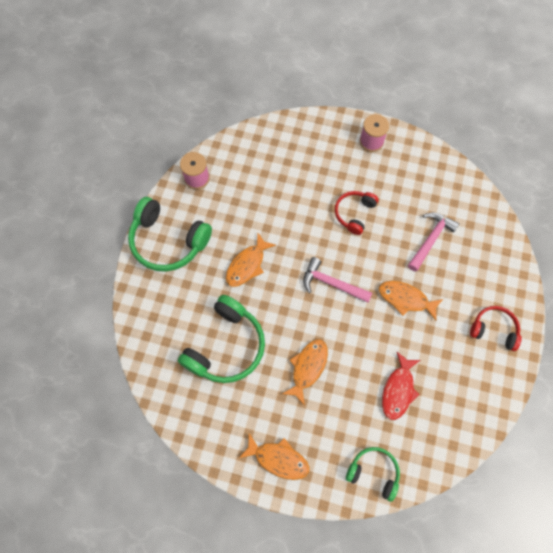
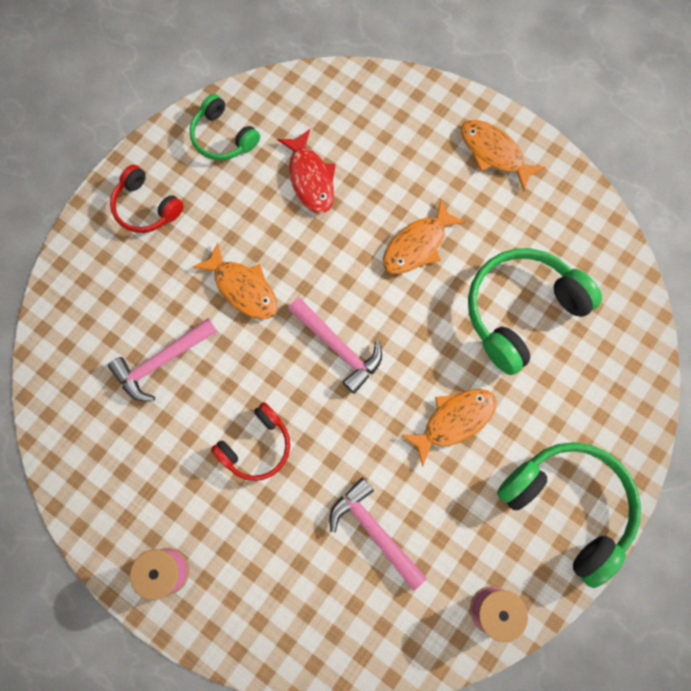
camera: 160 degrees left, 5 degrees up
(272, 194) = (374, 530): none -> pink hammer
(373, 472) = (383, 101): green headphones -> green headphones (223, 137)
(398, 390) = (310, 178): red fish -> red fish turned 120 degrees clockwise

